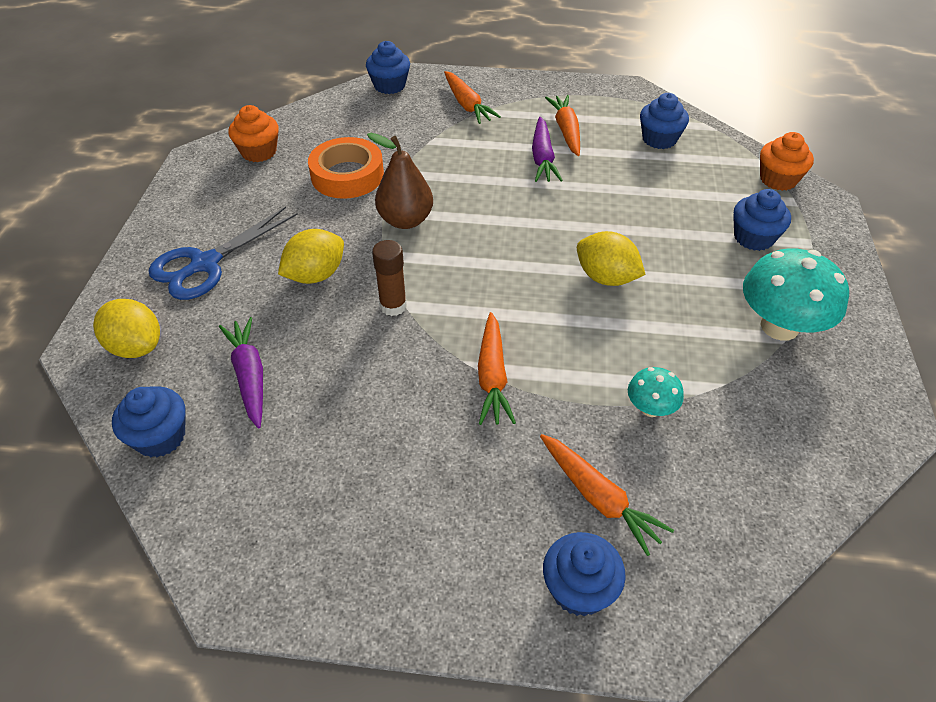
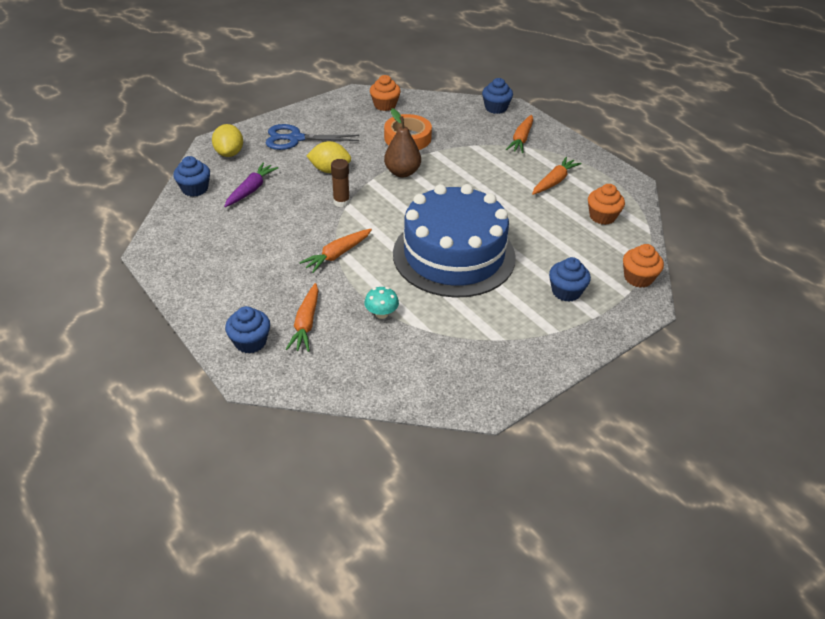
camera: 45 degrees right, 5 degrees down
(542, 158) = (517, 186): purple carrot -> none
(606, 278) = (454, 255): yellow lemon -> blue cake
(659, 139) = (602, 216): blue cupcake -> orange cupcake
(779, 326) = (503, 333): turquoise mushroom -> none

